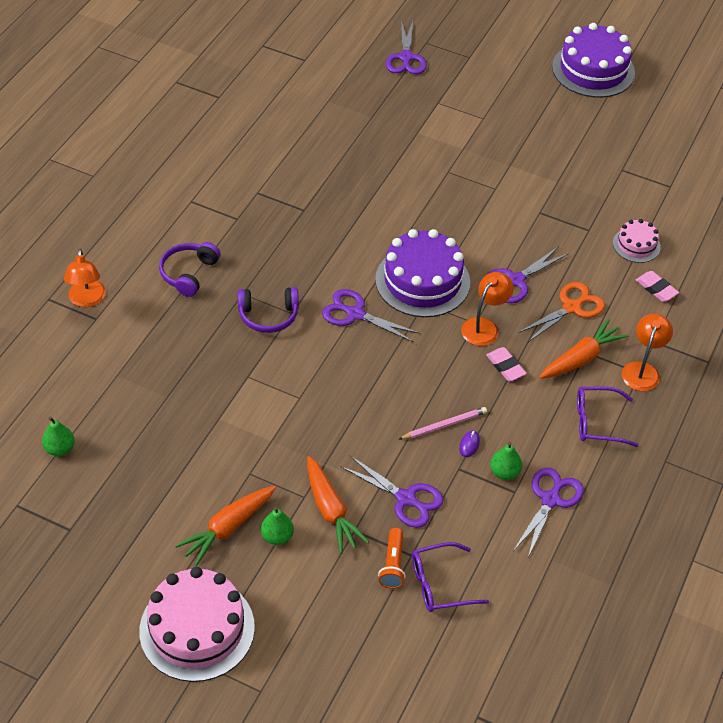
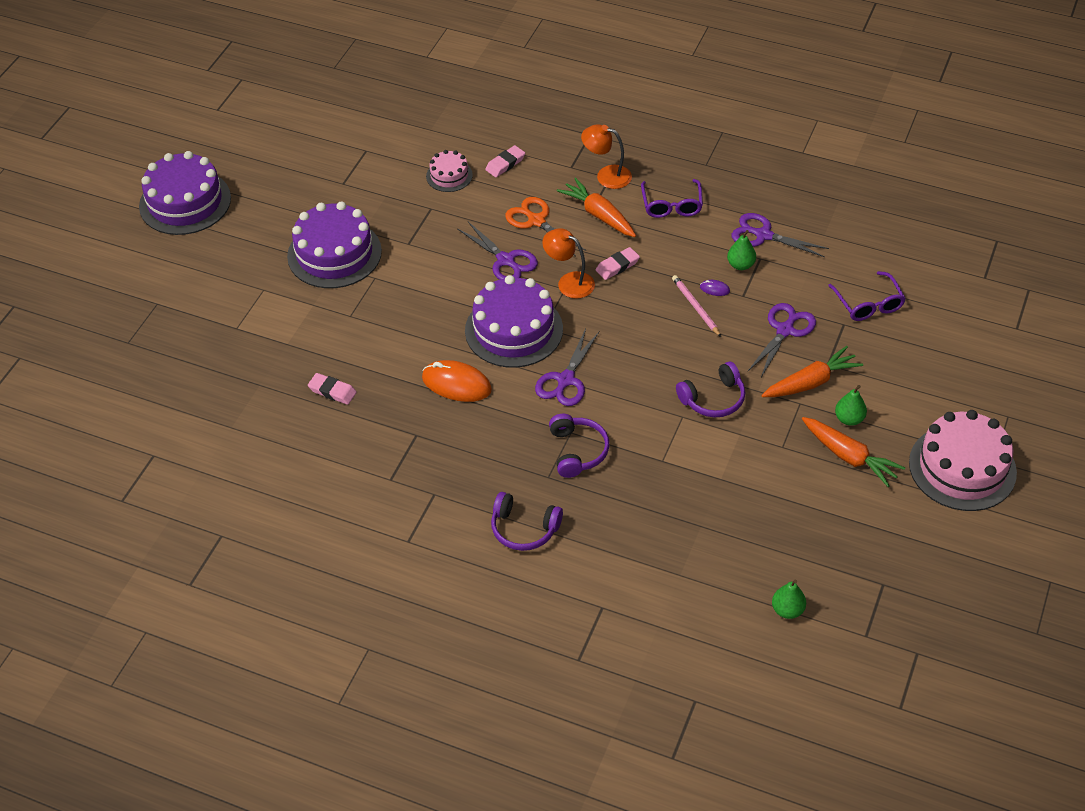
camera: 90 degrees left, 0 degrees up
(87, 300) = (575, 620): orange lamp -> none
(318, 425) = (713, 399): none -> purple headphones
(359, 159) = (332, 391): none -> pink eraser
(359, 238) = (456, 384): none -> orange mouse
(393, 565) = (857, 336): orange flashlight -> none
(406, 58) = (155, 359): purple scissors -> none
(527, 162) = (334, 253): none -> purple cake

